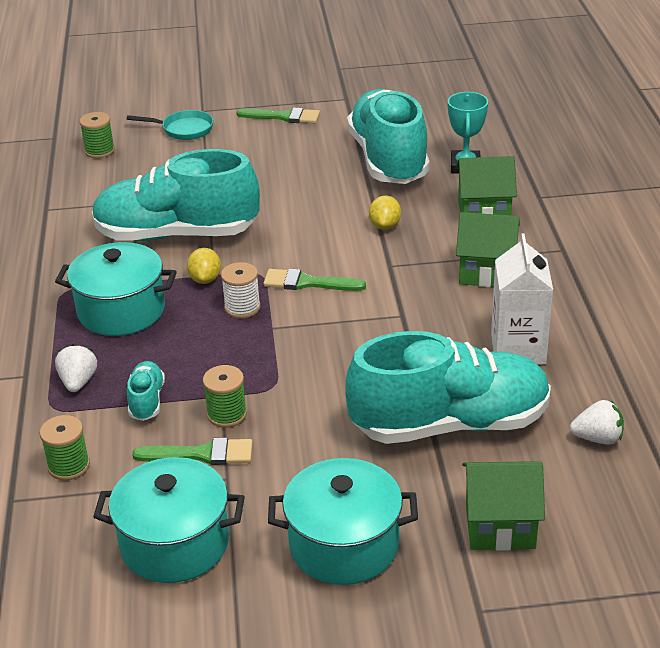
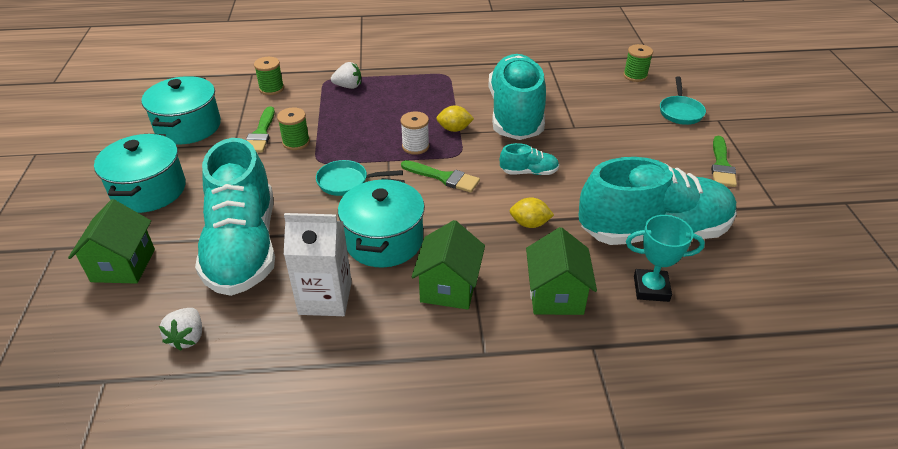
camera: 90 degrees right, 5 degrees up
(121, 311) = (421, 97): turquoise pot -> turquoise pot (384, 241)
(147, 400) = (321, 111): turquoise shoe -> turquoise shoe (529, 172)
(307, 283) = (444, 177): green brush -> green brush turned 105 degrees clockwise
(318, 357) = (347, 182): none -> turquoise pan

